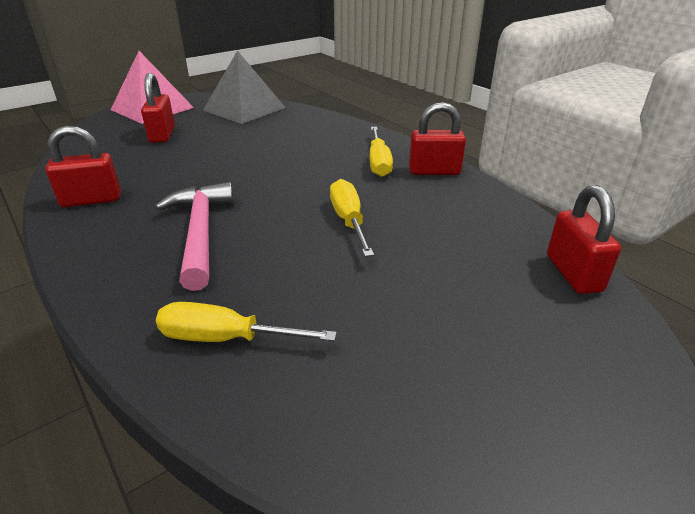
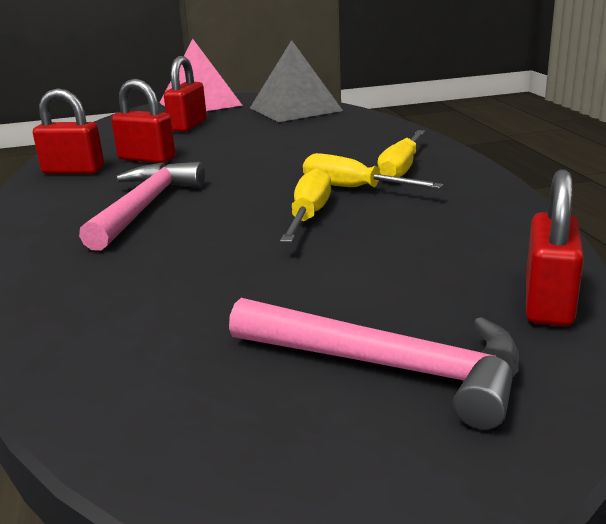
camera: 25 degrees right, 10 degrees down
(226, 338) = (86, 291): yellow screwdriver -> yellow screwdriver (353, 188)
(434, 171) = (465, 182): red padlock -> red padlock (147, 159)
(526, 356) = (389, 367): none -> pink hammer

